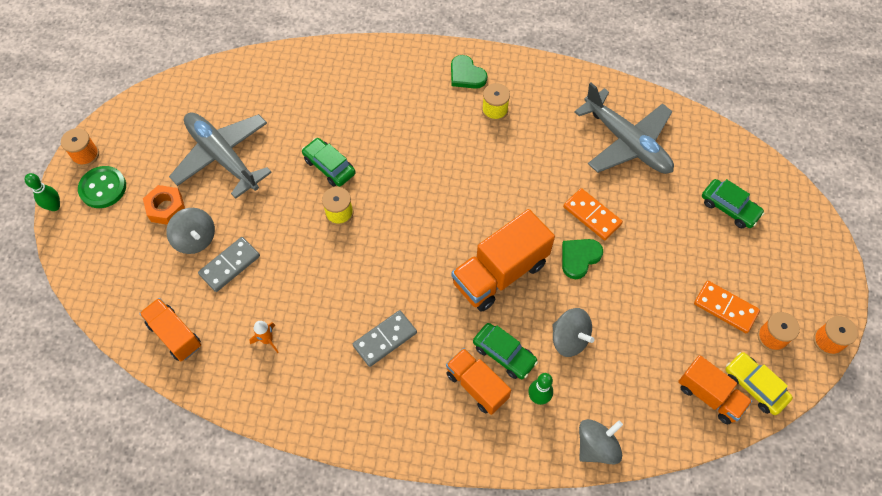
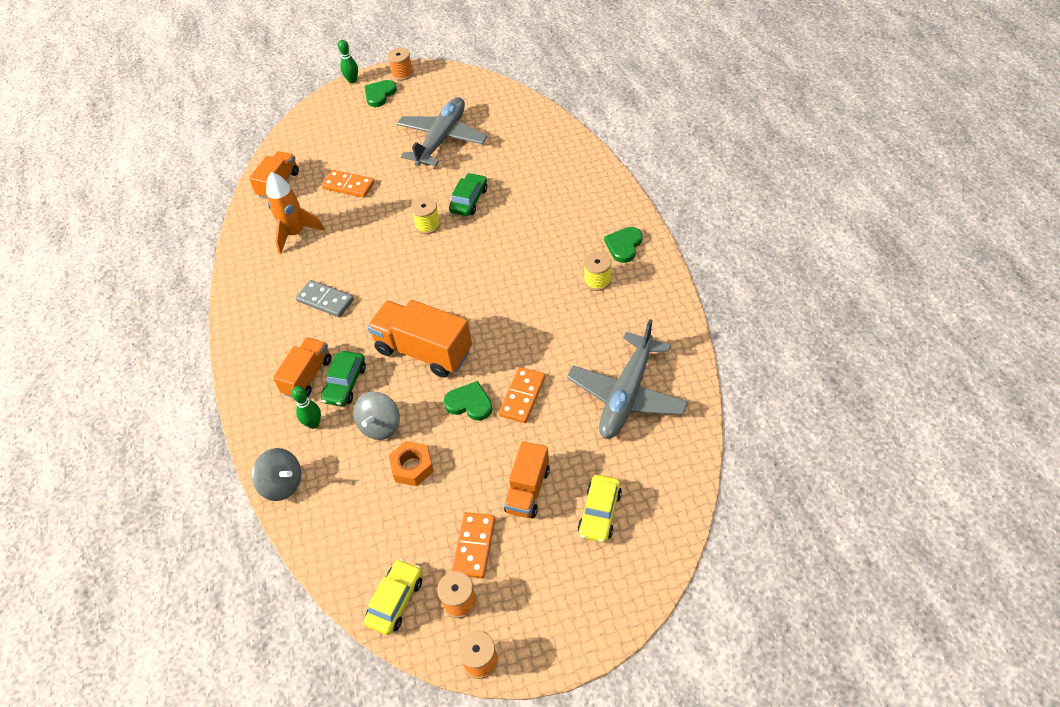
camera: 70 degrees right, 10 degrees down
(103, 188) = (379, 94): green button -> green heart
(166, 208) = (380, 132): orange nut -> orange nut (412, 467)
(195, 239) = (362, 158): grey spinning top -> none
(230, 265) = (348, 186): grey domino -> orange domino
(267, 340) = (295, 233): orange rocket -> orange rocket, size x1.99
(709, 395) = (368, 561): orange truck -> orange truck (528, 490)
(729, 208) = (600, 513): green car -> yellow car

